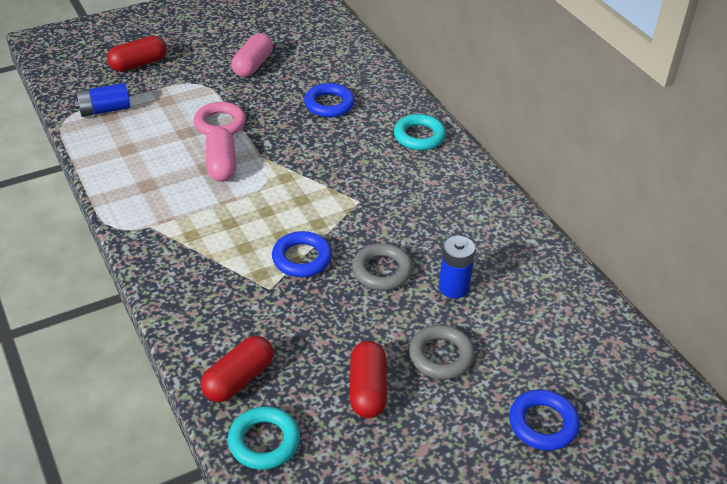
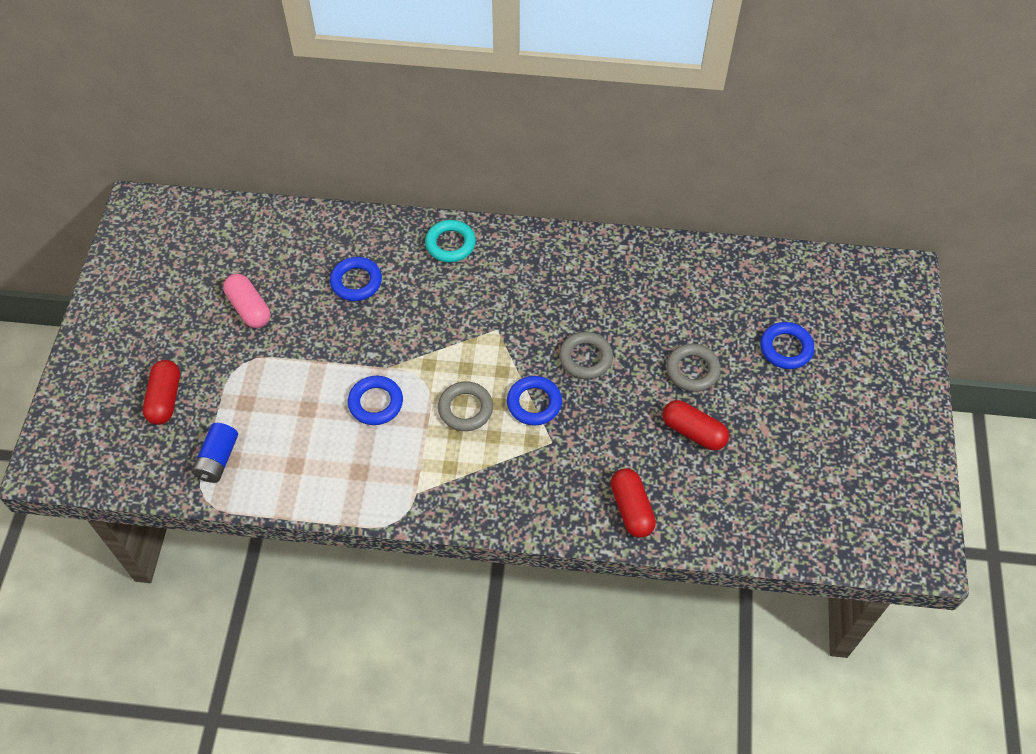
camera: 55 degrees left, 15 degrees up
(220, 124) = (316, 376): pink ring -> none
(221, 165) = (375, 403): pink capsule -> blue ring
(259, 218) = (465, 409): none -> grey ring
(264, 441) = (699, 520): turquoise ring -> none
(454, 287) = (633, 323): blue battery -> none

